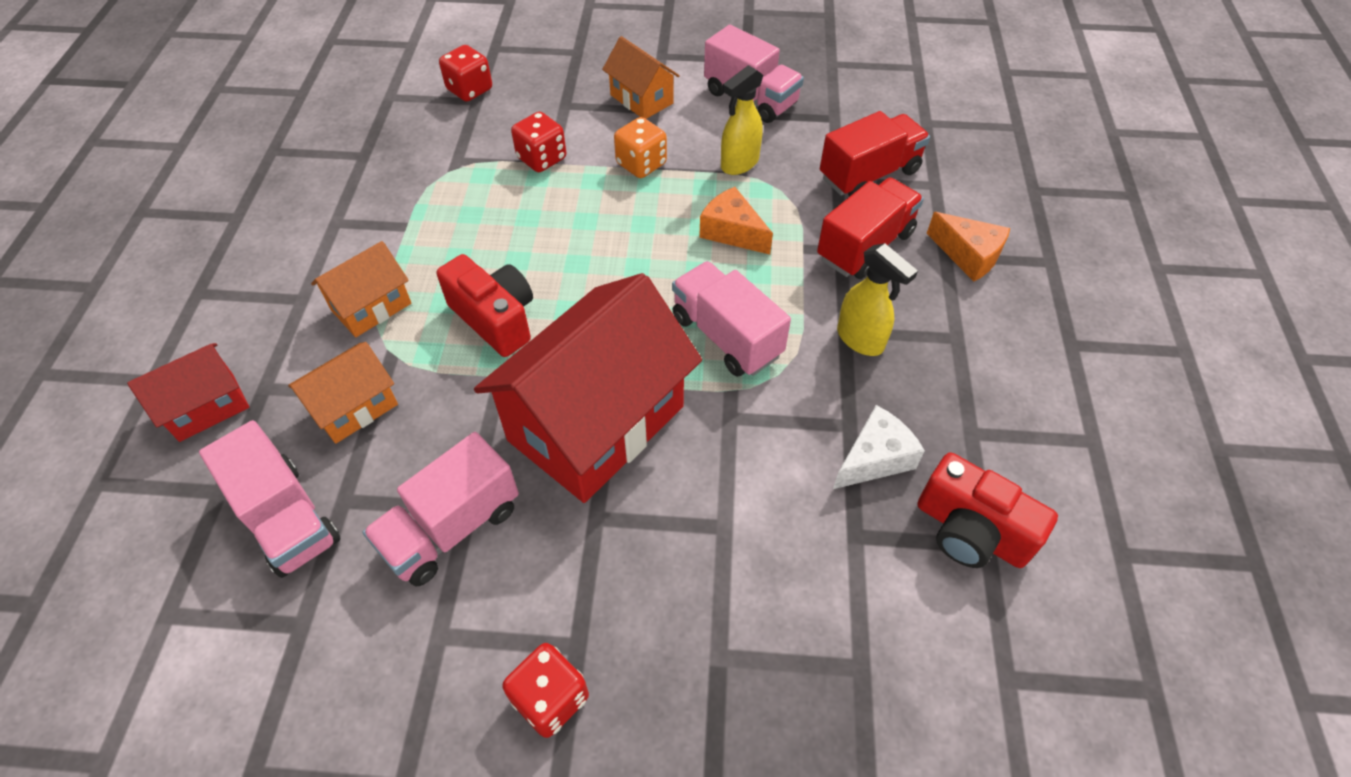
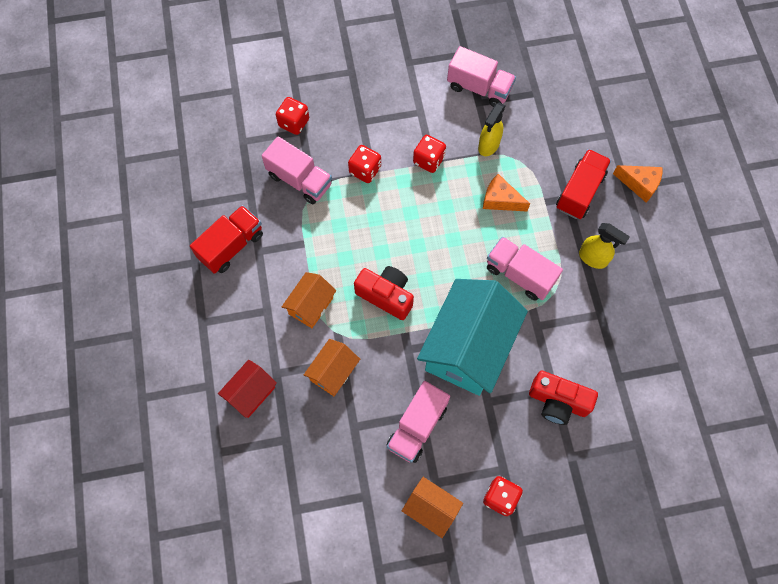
camera: 15 degrees left, 15 degrees up
(286, 518) = (329, 444): pink truck -> pink truck (299, 180)
(596, 423) = (468, 347): red house -> turquoise house
(641, 99) = (410, 105): orange house -> orange house (431, 509)
(641, 164) = (428, 160): orange dice -> red dice
(869, 174) = (569, 135): red truck -> red truck (231, 246)
(874, 458) = (618, 331): white cheese -> none
(970, 531) = (674, 360): red camera -> red camera (558, 402)

